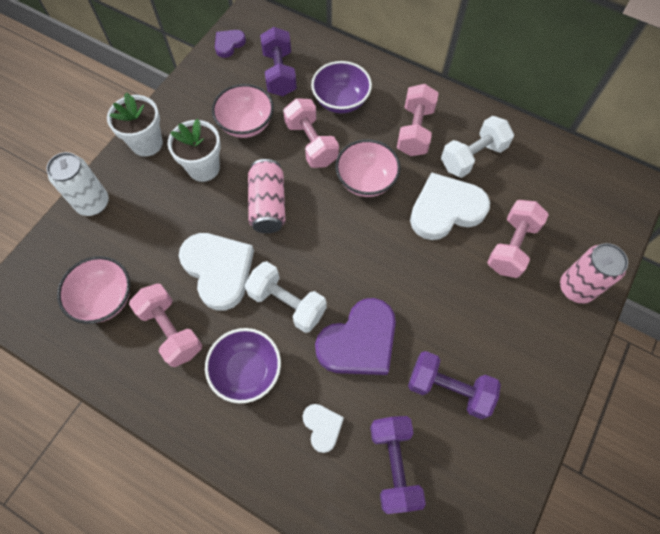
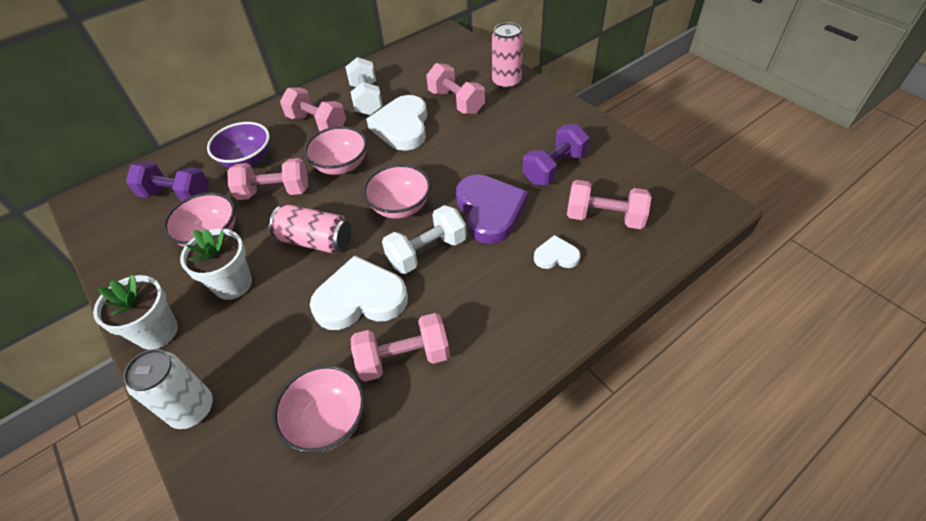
camera: 65 degrees left, 15 degrees down
(229, 44) = (101, 226): purple heart -> none
(247, 371) = (479, 300): purple bowl -> none
(333, 256) = (400, 206): none -> pink bowl
(394, 465) = (604, 217): purple dumbbell -> pink dumbbell

